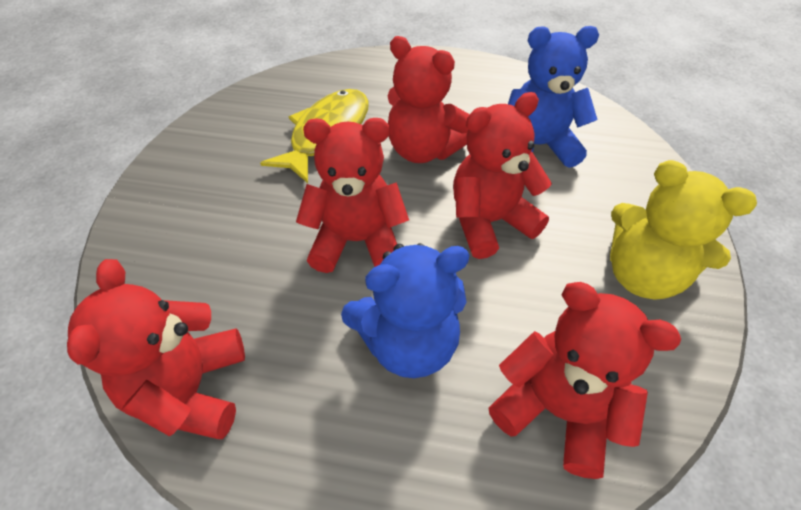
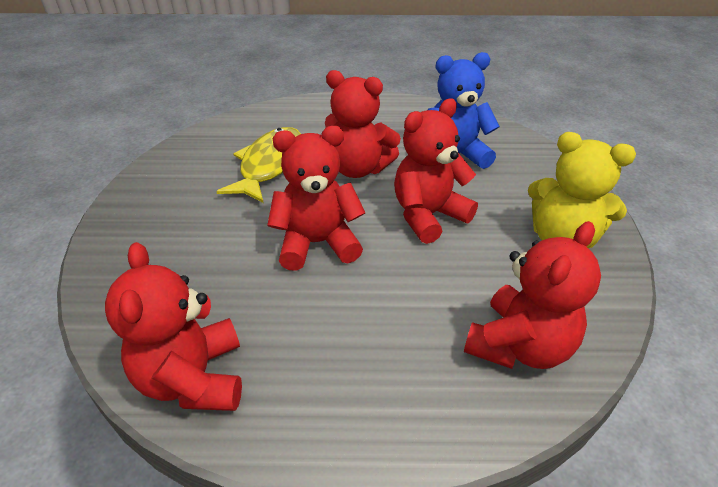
camera: 10 degrees left, 10 degrees down
(408, 343) = (382, 314): blue teddy bear -> none
(556, 409) = (519, 346): red teddy bear -> red teddy bear turned 105 degrees clockwise

